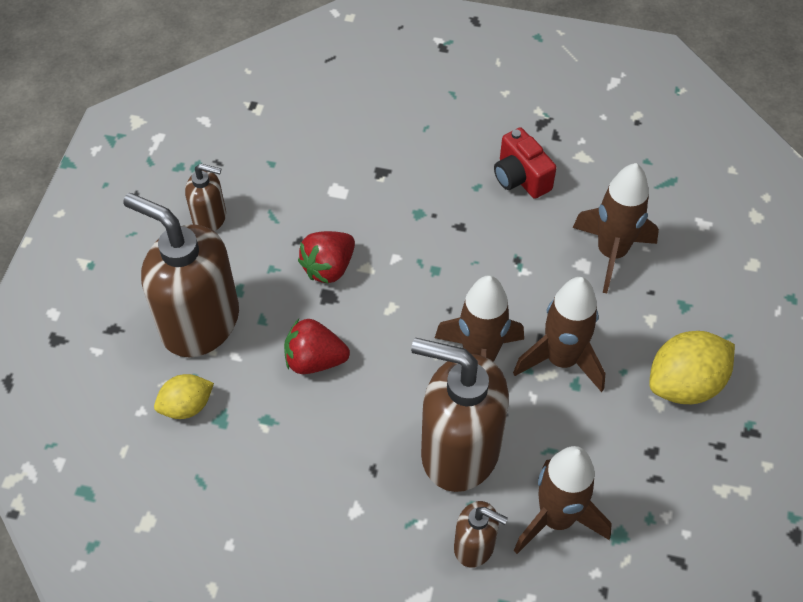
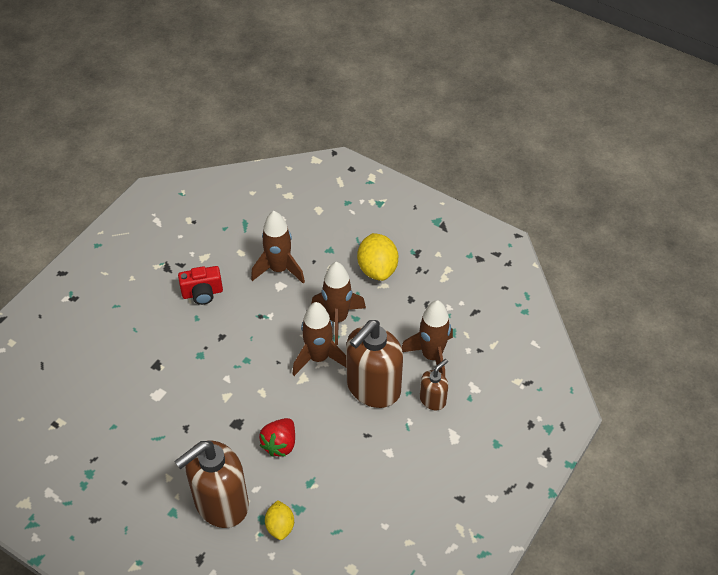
camera: 70 degrees left, 5 degrees down
(210, 218) = (139, 476): brown soap dispenser -> none
(329, 267) = (215, 417): red strawberry -> none

